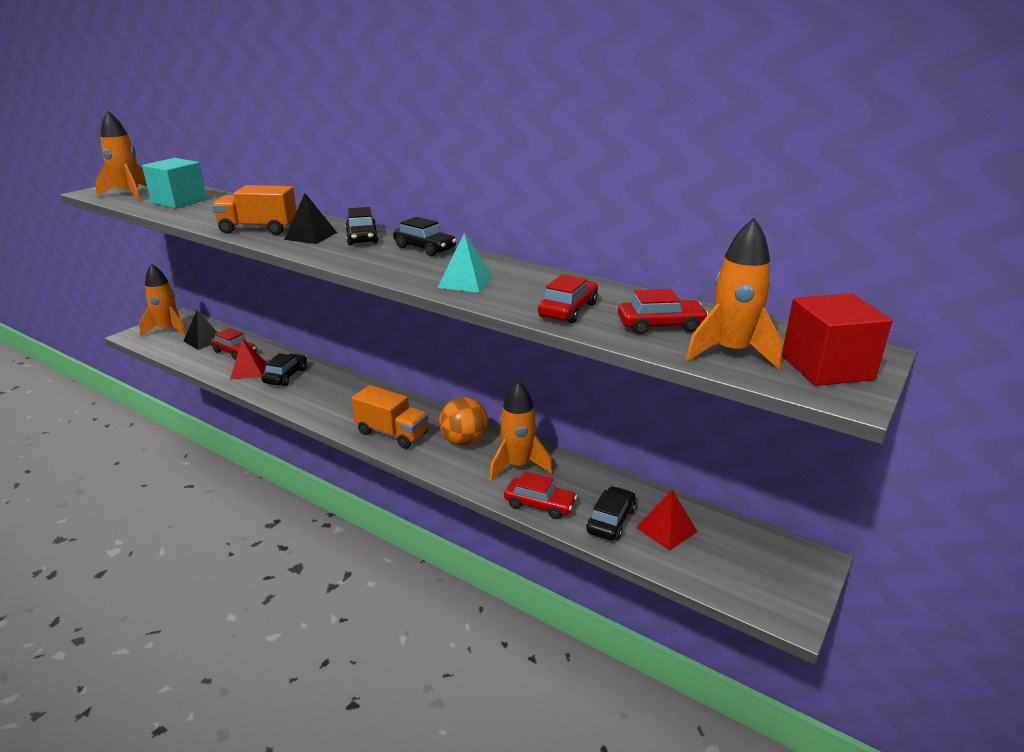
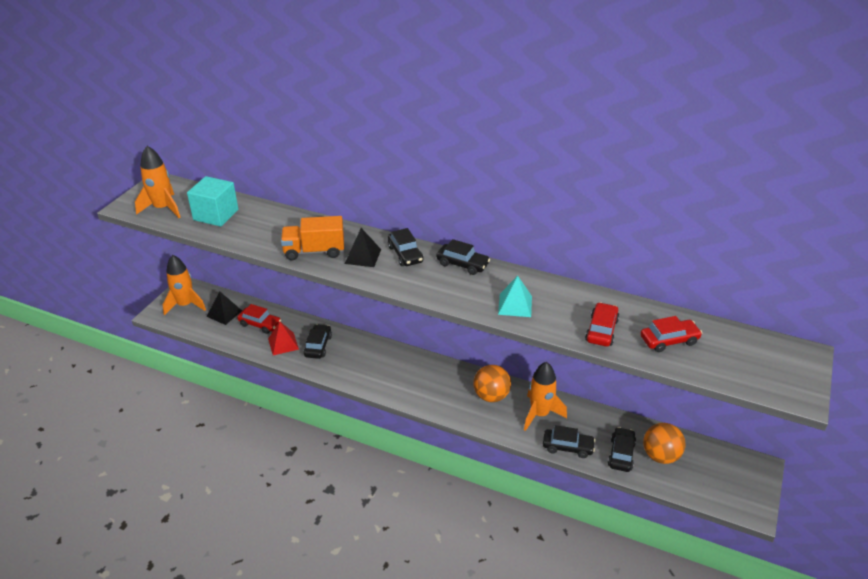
camera: 10 degrees left, 10 degrees up
(392, 433) = (433, 395): orange truck -> none
(539, 504) = (567, 447): red car -> black car
(666, 529) = (660, 456): red pyramid -> orange ball
(731, 352) = (722, 363): orange rocket -> none
(826, 367) = (783, 371): red cube -> none

